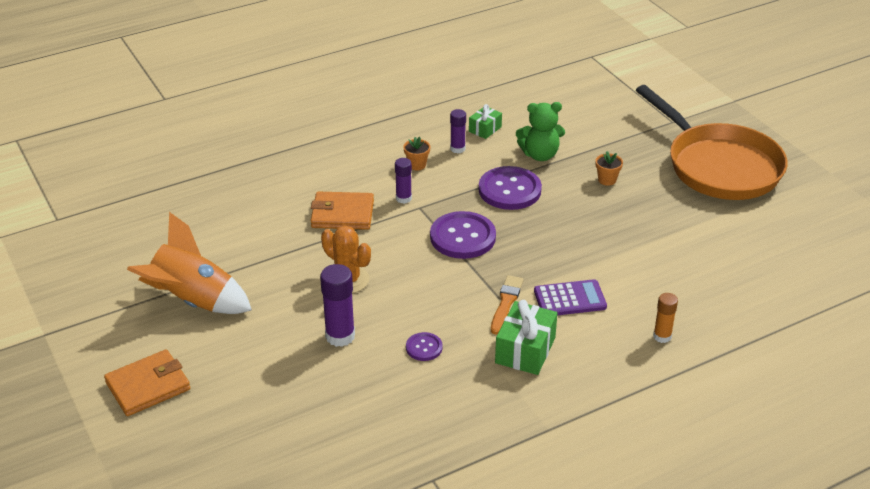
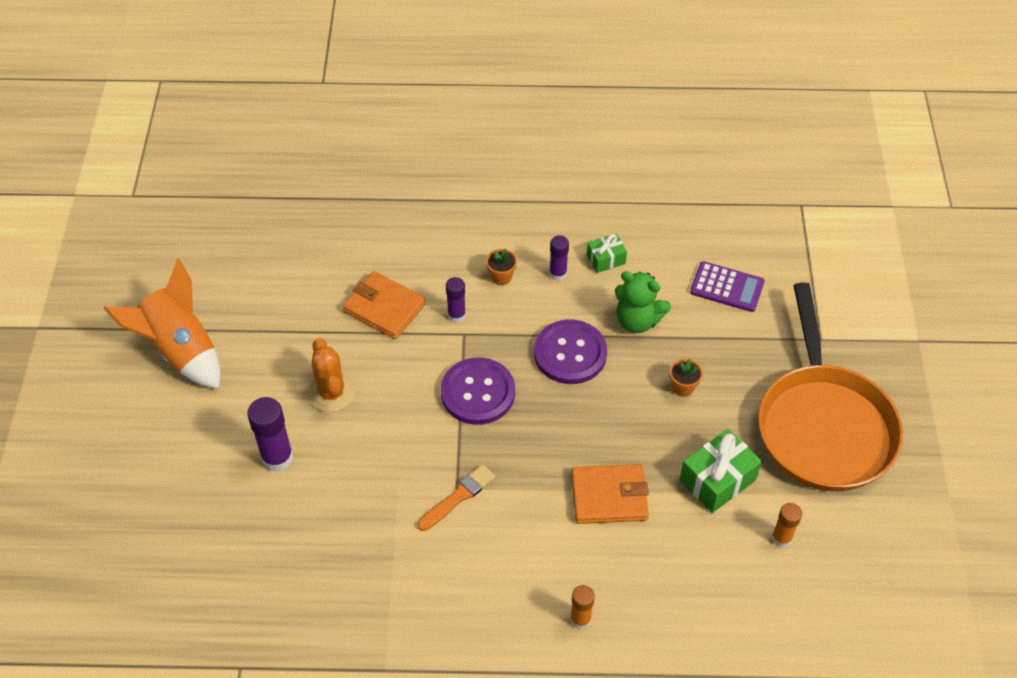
camera: 30 degrees right, 15 degrees up
(148, 386) = (80, 430): orange wallet -> orange wallet (609, 496)
(424, 348) = (342, 511): purple button -> none
(525, 350) = (433, 564): green gift -> green gift (717, 480)
(569, 299) = (524, 524): purple calculator -> purple calculator (727, 287)
(751, 236) = (781, 538): none -> orange glue stick

